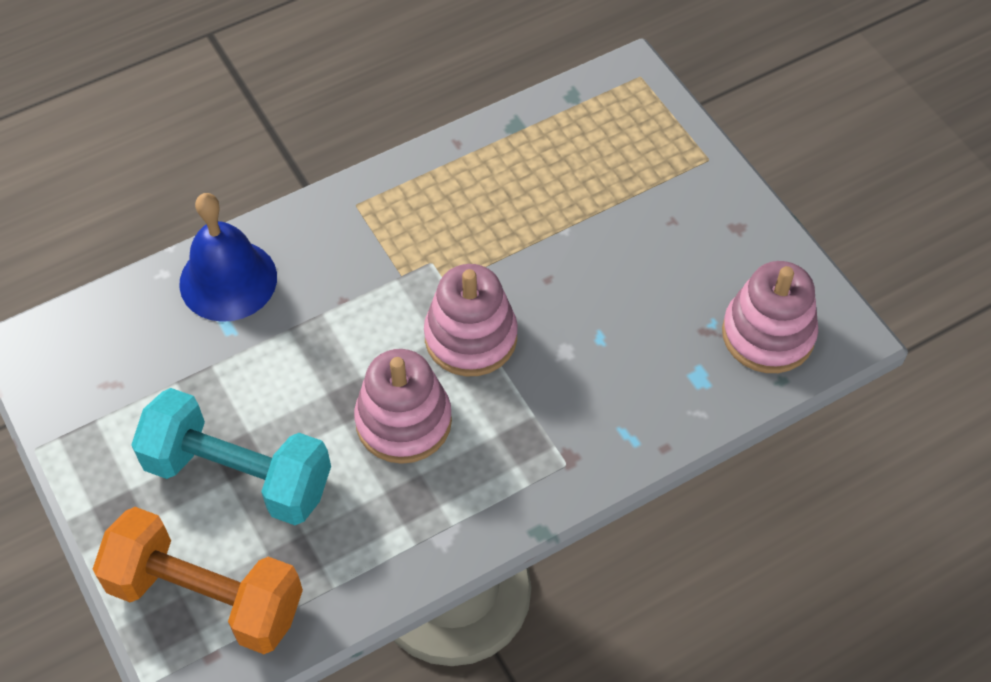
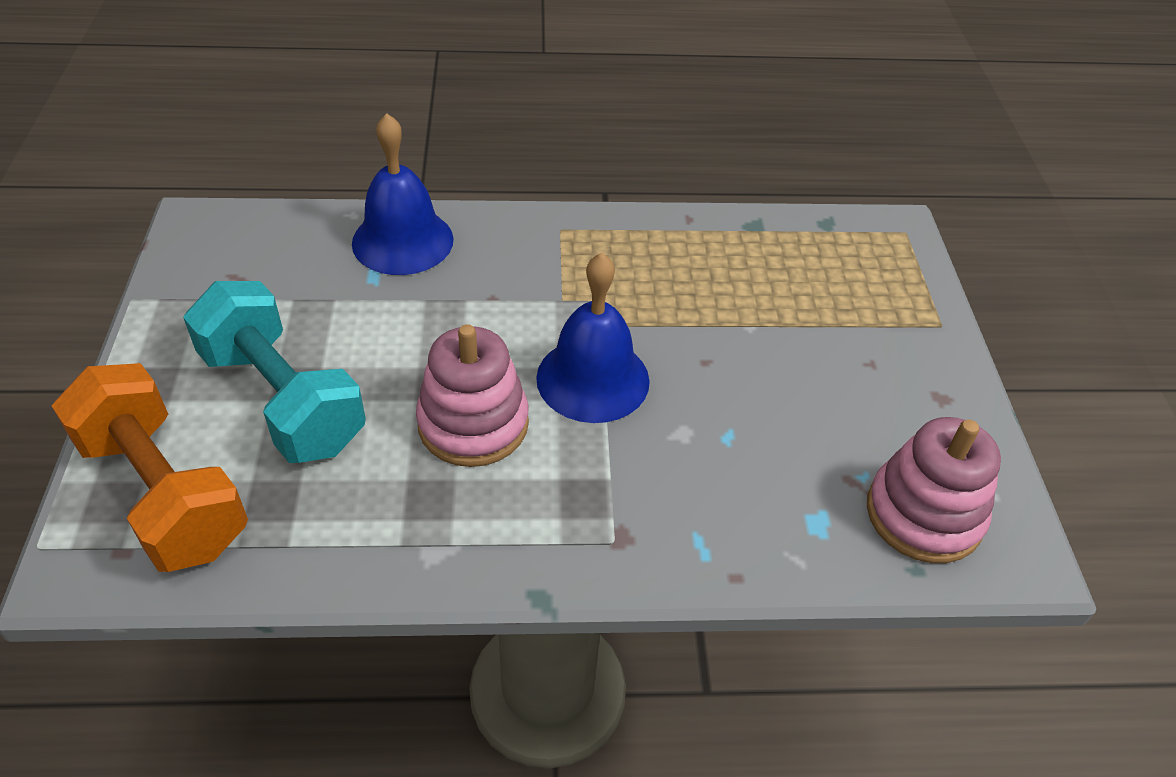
camera: 25 degrees right, 10 degrees down
(471, 337) = (593, 379): pink stacking toy -> blue bell

